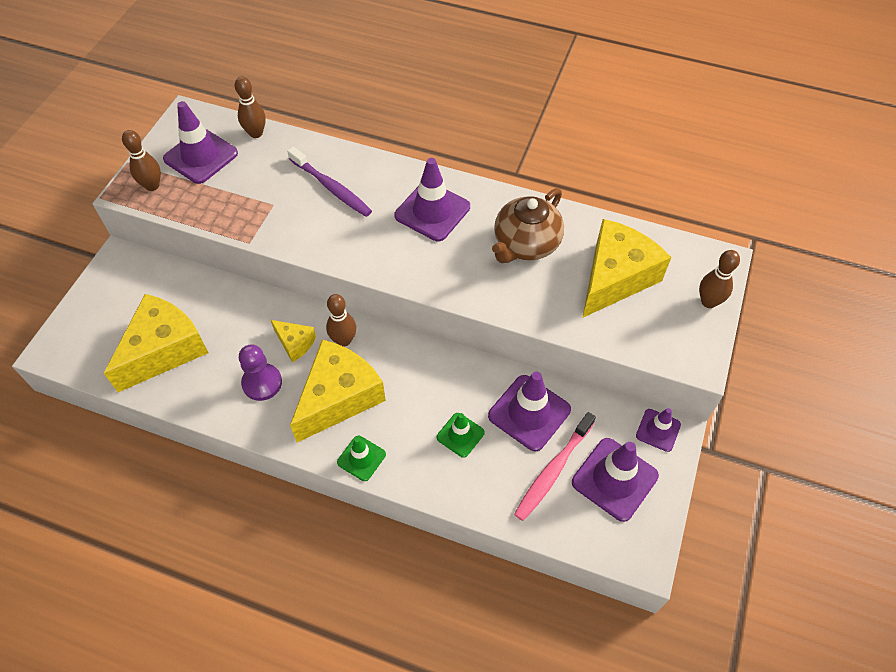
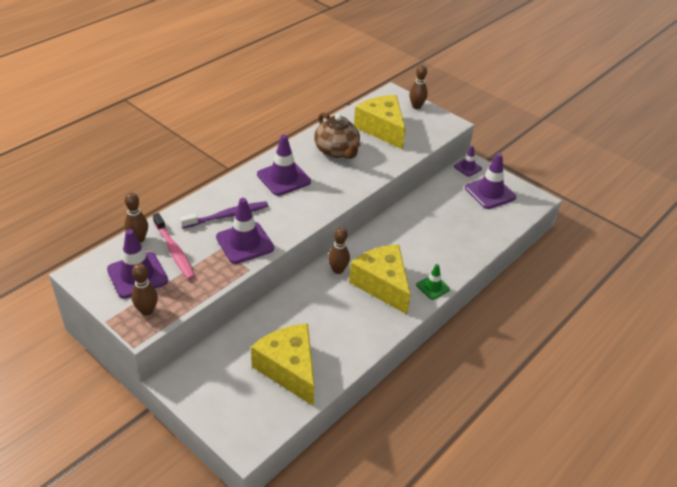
camera: 70 degrees left, 15 degrees down
(262, 383) = (350, 320): purple pawn -> none
(295, 343) = (326, 294): yellow cheese -> none
(460, 435) = (436, 240): green traffic cone -> none
(529, 413) = (434, 208): purple traffic cone -> purple traffic cone (245, 243)
(553, 470) = (475, 212): pink toothbrush -> pink toothbrush (174, 251)

